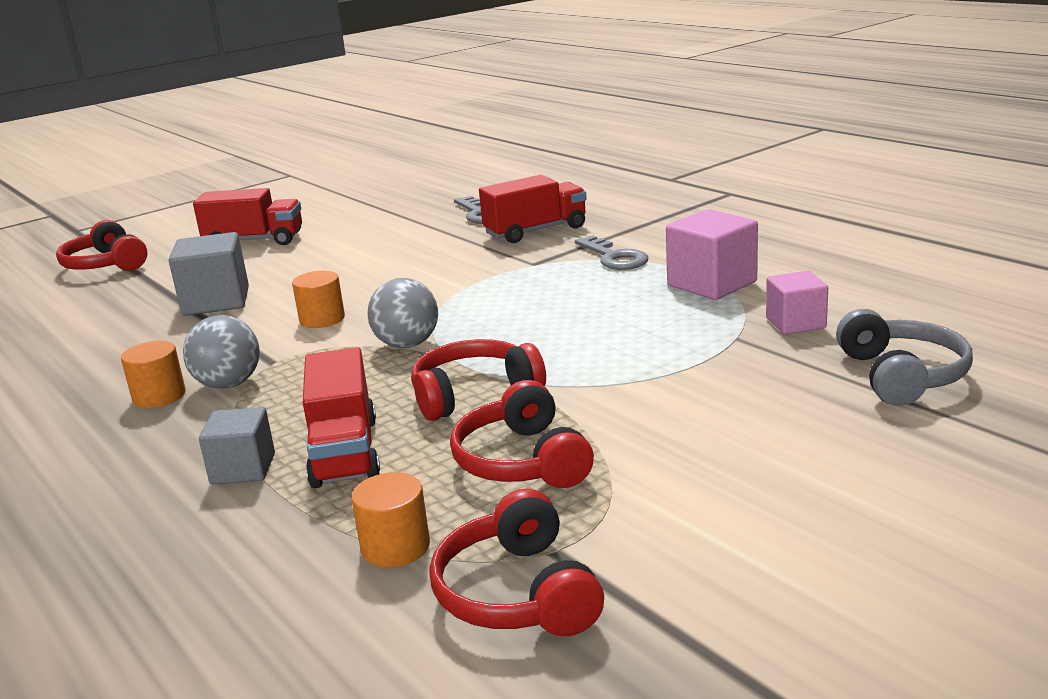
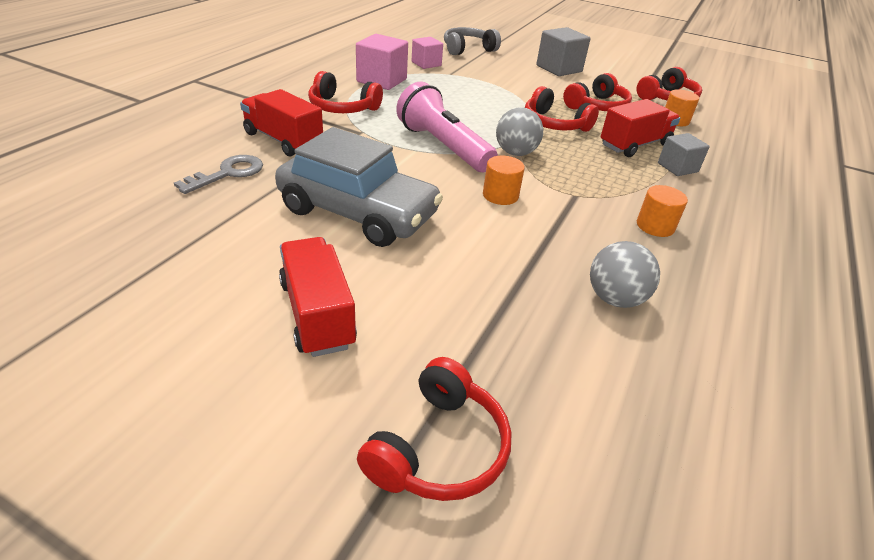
camera: 120 degrees left, 15 degrees up
(216, 301) = (500, 267): grey cube -> grey cube (559, 69)
(228, 384) = (616, 203): grey ball -> grey ball (615, 299)
(364, 256) = (358, 212): none -> grey car
(461, 303) = (443, 146): none -> pink flashlight
(614, 257) = (342, 108): grey key -> red headphones

